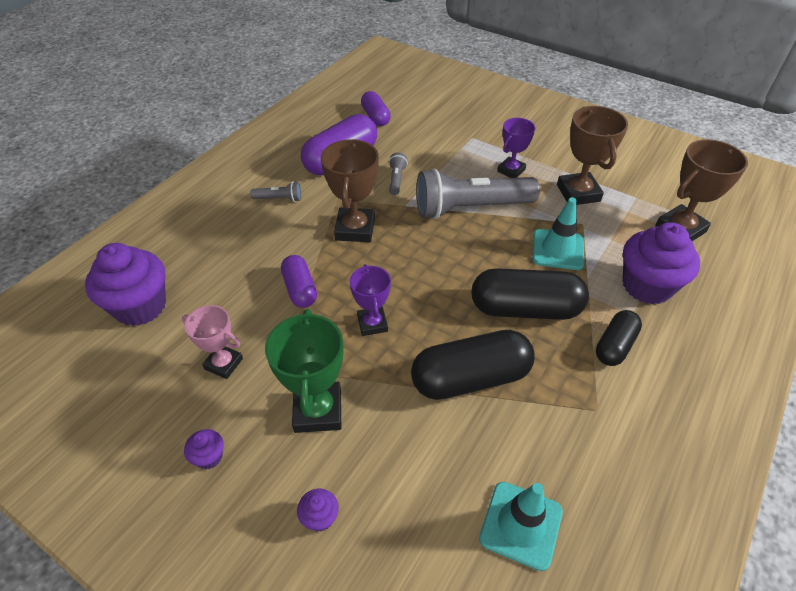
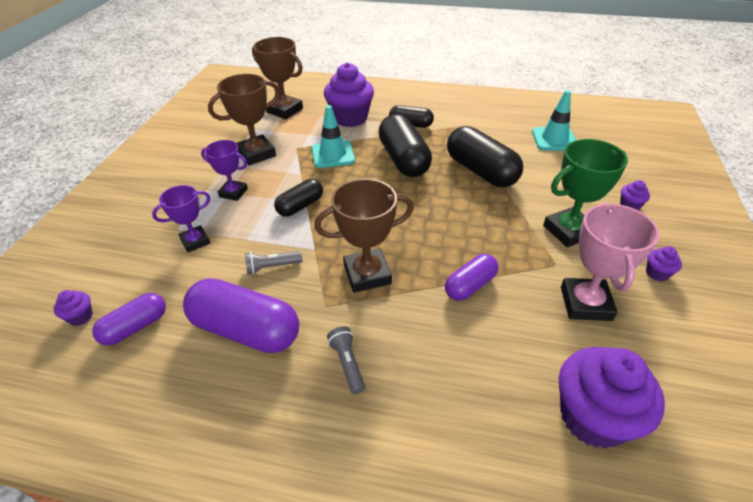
camera: 110 degrees left, 5 degrees down
(223, 364) = (585, 303): pink trophy -> pink trophy, size x1.56
(372, 324) = (472, 227): purple trophy -> purple trophy (195, 241)
(399, 98) = (80, 316): none -> purple cupcake
(470, 208) = (300, 206): grey flashlight -> black capsule

